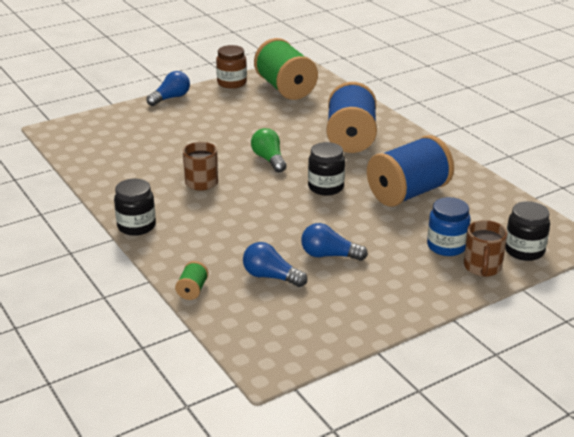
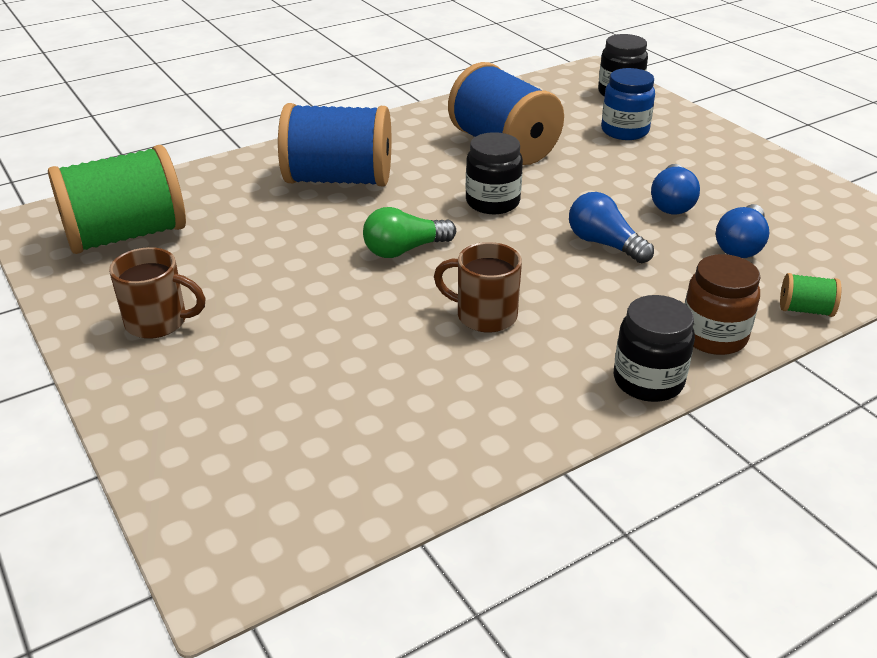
camera: 90 degrees left, 5 degrees up
(171, 98) = (109, 376): blue light bulb -> blue light bulb (604, 244)
(232, 83) = (69, 296): brown jar -> brown jar (713, 336)
(482, 268) = (662, 115): brown mug -> brown mug (158, 322)

